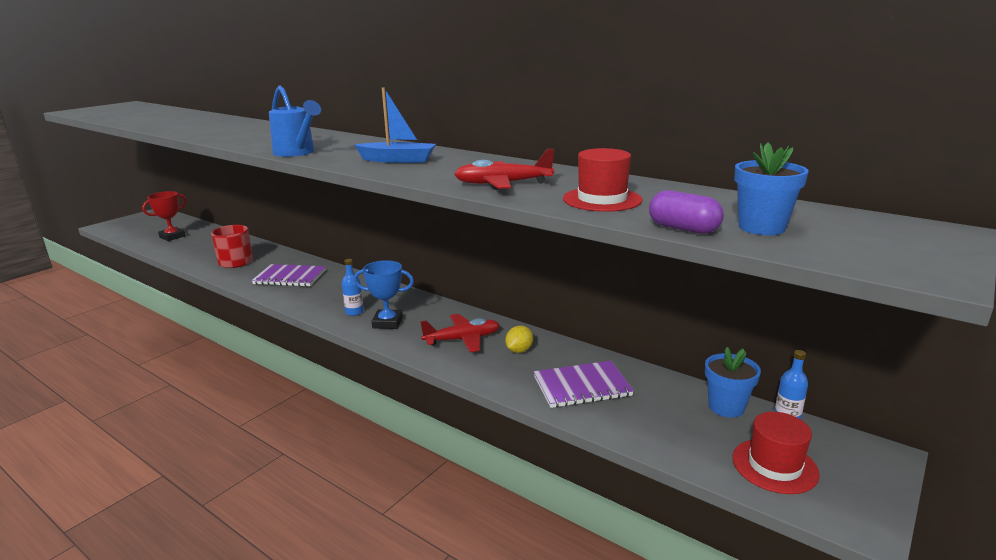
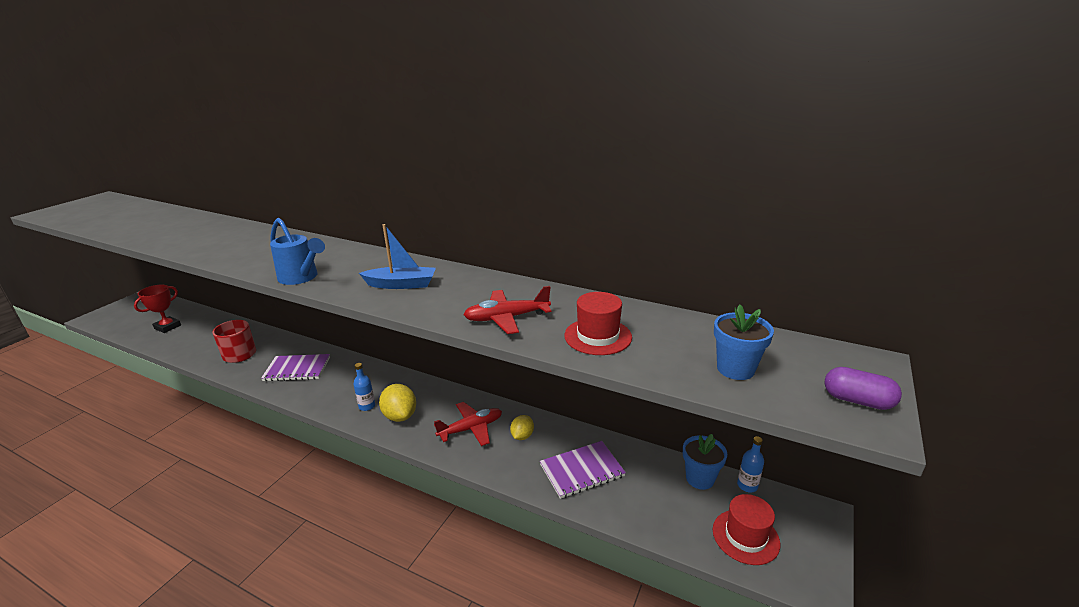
camera: 10 degrees left, 5 degrees up
(387, 323) = (400, 416): blue trophy -> yellow lemon
(683, 229) = (674, 376): purple capsule -> purple capsule (857, 401)

